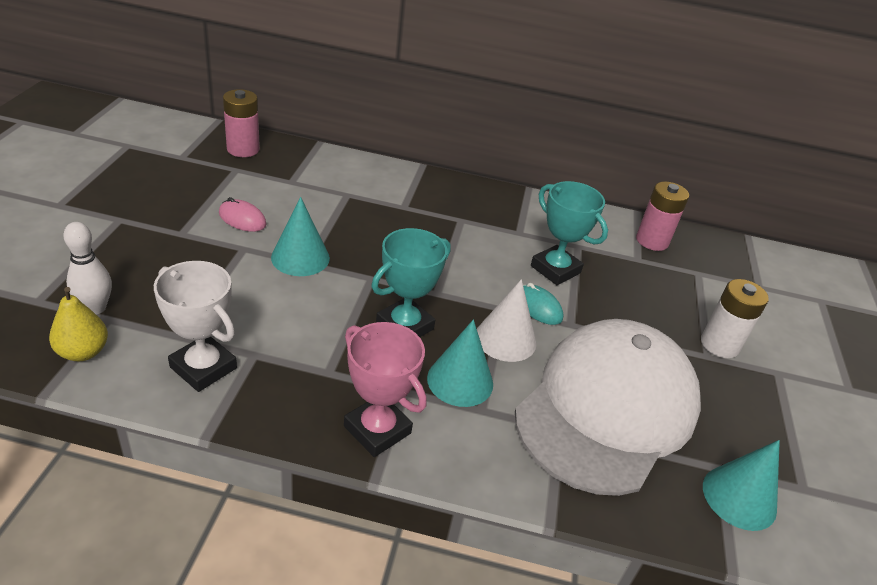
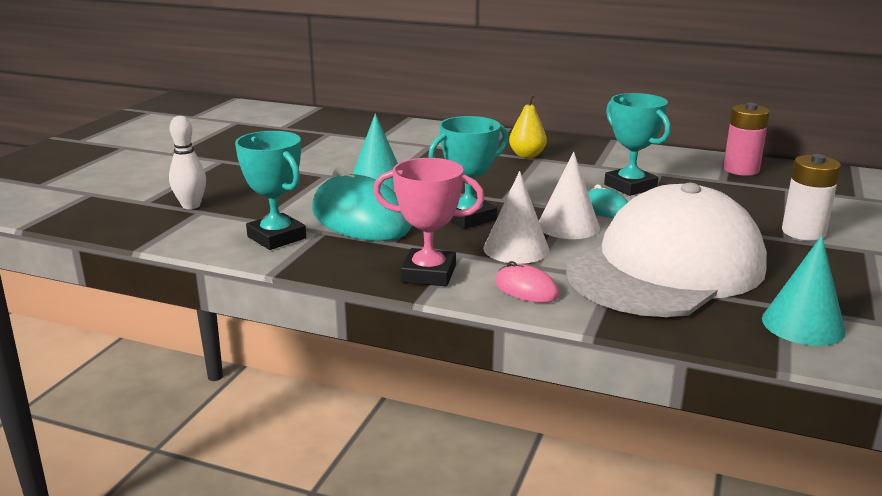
camera: 15 degrees right, 15 degrees down
(83, 352) = (176, 228): yellow pear -> yellow pear (527, 155)
(203, 367) = (276, 237): white trophy -> turquoise trophy
(242, 219) = (329, 159): pink mouse -> pink mouse (526, 289)
(243, 149) = (337, 122): pink battery -> none
(292, 330) = (360, 219): none -> turquoise mouse
(377, 430) = (428, 274): pink trophy -> pink trophy turned 45 degrees counterclockwise
(460, 381) = (516, 249): turquoise cone -> white cone

